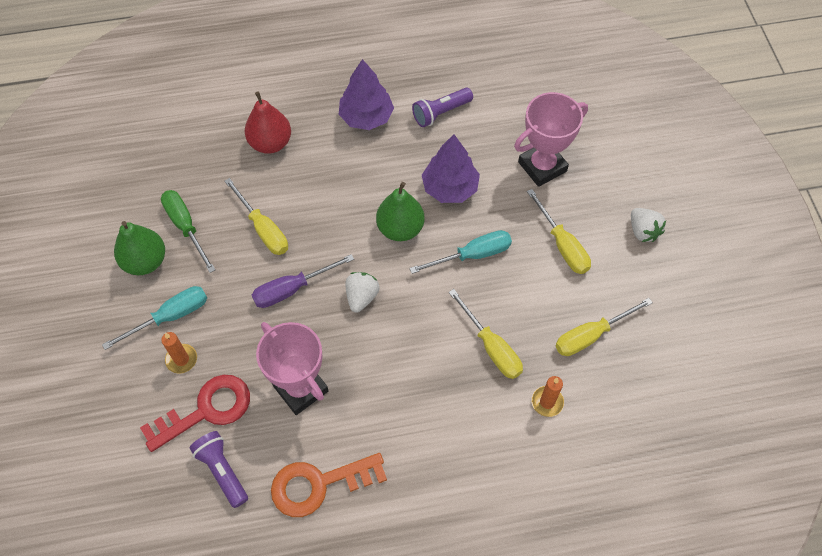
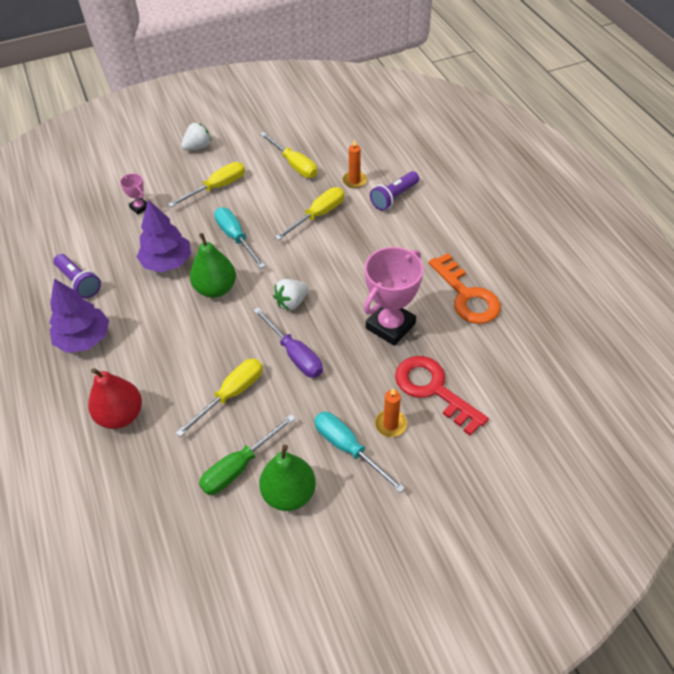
camera: 100 degrees left, 10 degrees down
(222, 471) = (482, 362): purple flashlight -> purple flashlight (394, 197)
(361, 297) = (291, 302): white strawberry -> white strawberry turned 45 degrees counterclockwise
(542, 166) = (139, 207): pink trophy -> pink trophy, size x0.47

